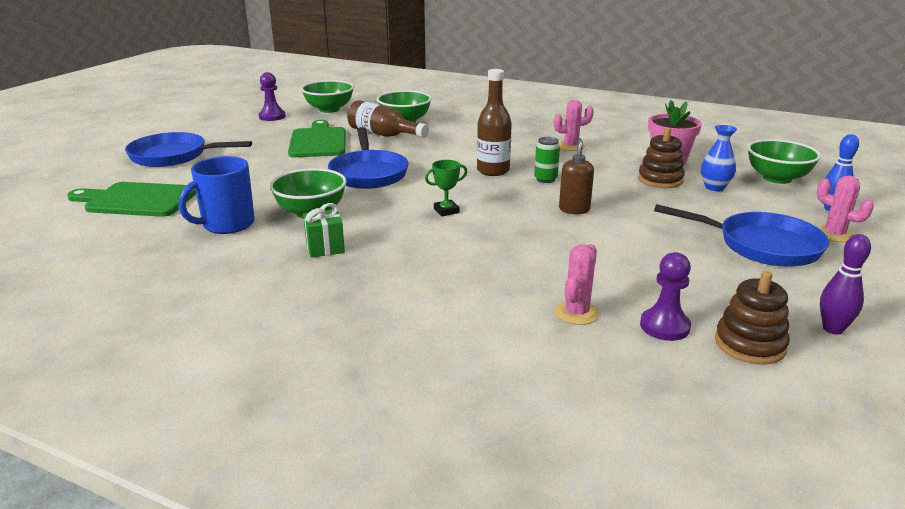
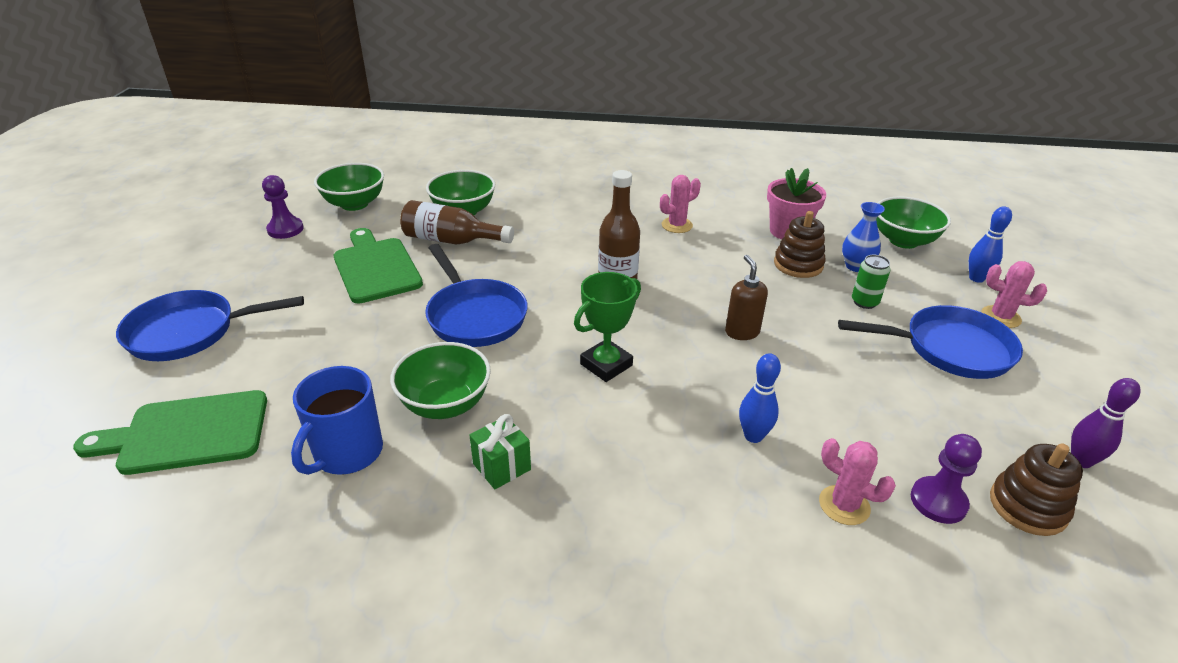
camera: 20 degrees left, 10 degrees up
(446, 211) = (606, 365): green trophy -> green trophy, size x1.58
(532, 265) = (753, 436): none -> blue bowling pin
(545, 179) = (682, 286): green can -> green can (864, 302)
(576, 313) = (844, 505): pink cactus -> pink cactus turned 60 degrees counterclockwise

